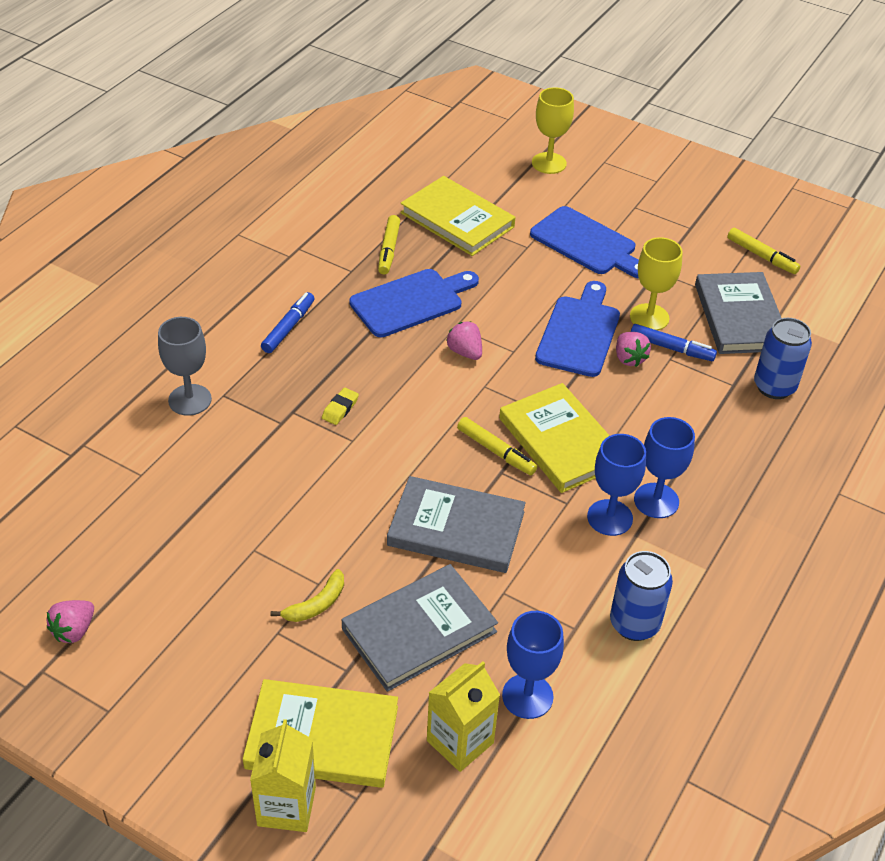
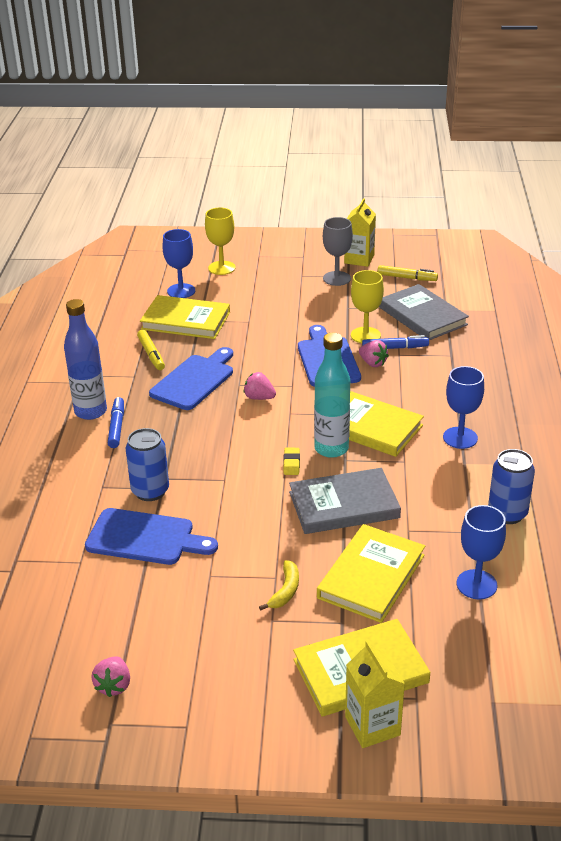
camera: 25 degrees left, 10 degrees down
(190, 400) = (78, 499): grey goblet -> grey goblet (336, 278)
(275, 298) = (90, 411): none -> blue bottle
(340, 409) = (199, 463): yellow eraser -> yellow eraser (291, 464)
(419, 630) = (371, 576): grey book -> yellow book
(460, 741) = (456, 631): yellow carton -> yellow carton (359, 259)
(496, 451) = (331, 449): yellow marker -> turquoise bottle
(587, 243) = (288, 306): blue cutting board -> blue cutting board (145, 538)
(609, 517) = (439, 459): blue goblet -> blue goblet (181, 291)
(774, 387) = (477, 347): blue can -> blue can (150, 491)

